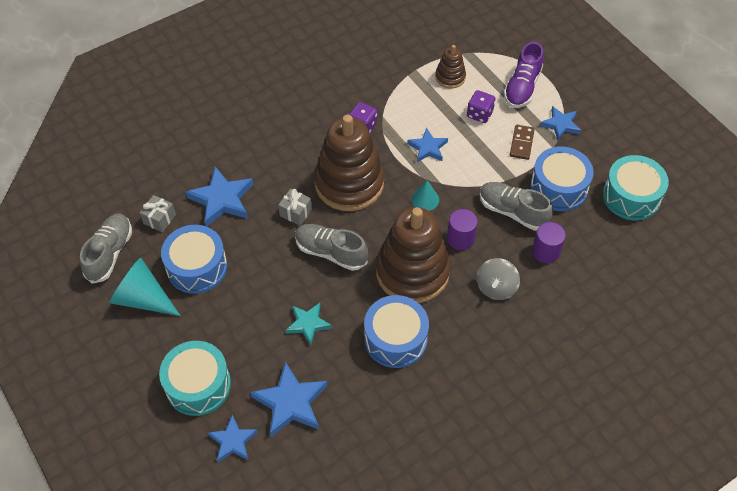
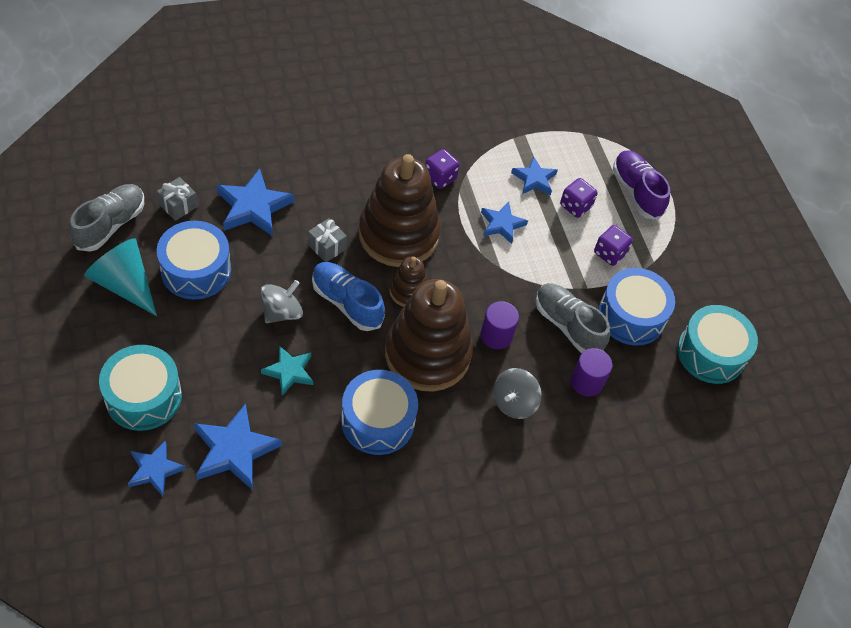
camera: 10 degrees right, 0 degrees up
(282, 278) = (282, 312): none -> grey spinning top
(331, 252) = (346, 303): grey shoe -> blue shoe
(425, 199) = (475, 279): turquoise cone -> none
(450, 77) = (559, 155): brown stacking toy -> brown stacking toy (408, 291)
(521, 143) = (609, 253): brown domino -> purple dice
(522, 87) = (636, 192): purple shoe -> purple shoe turned 120 degrees clockwise
(560, 125) = (663, 247): blue star -> blue star (534, 179)

